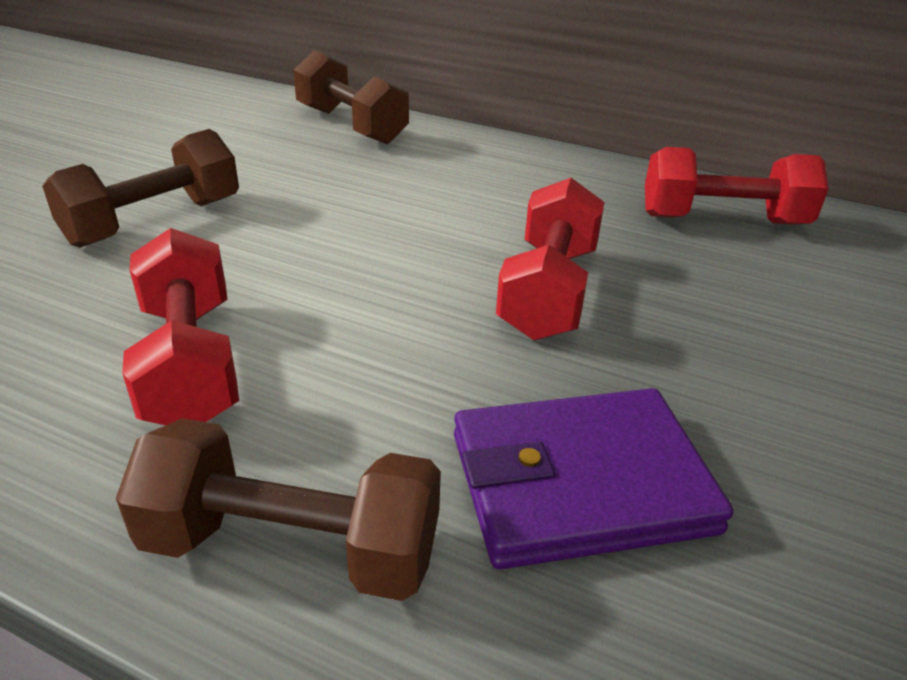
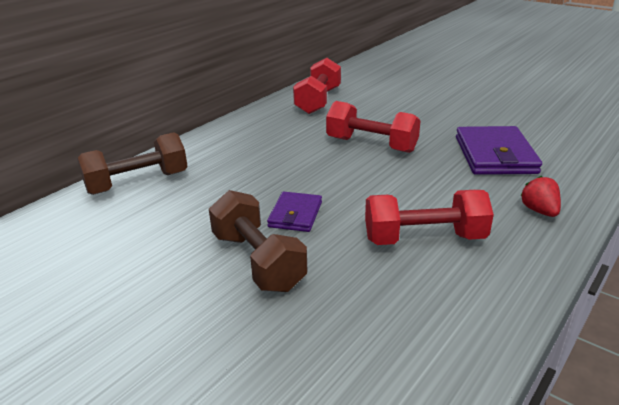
camera: 75 degrees left, 5 degrees down
(273, 236) = (295, 214): none -> purple wallet
(292, 547) = (539, 211): brown dumbbell -> red strawberry

